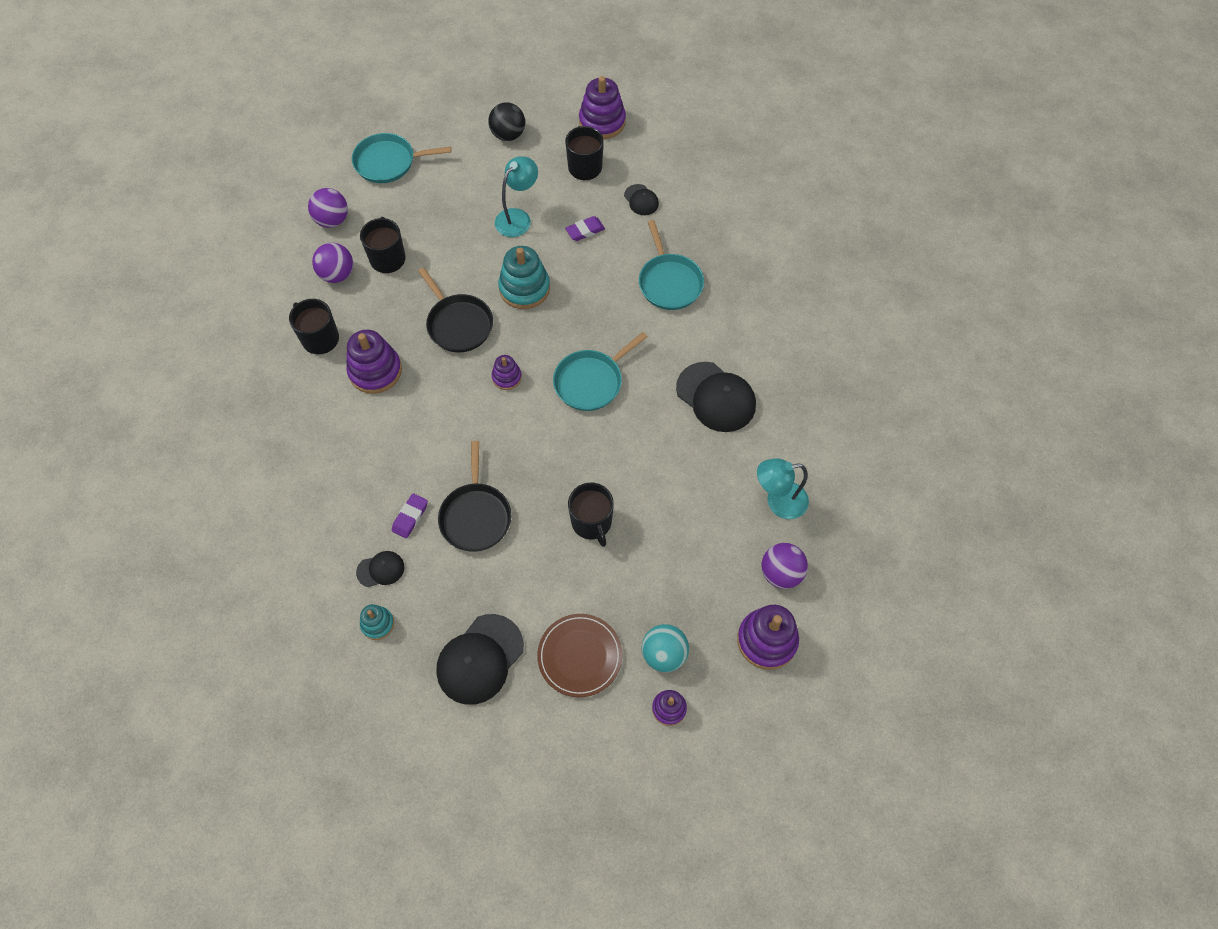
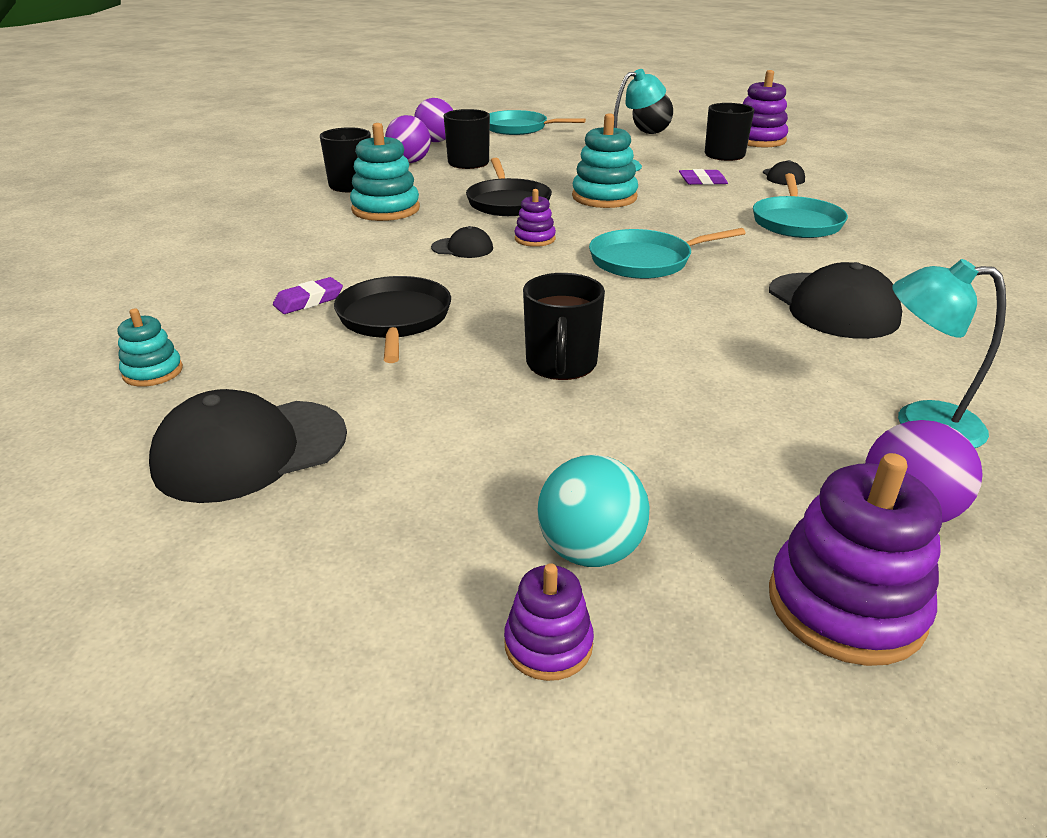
camera: 25 degrees right, 30 degrees down
(375, 371) = (386, 209): purple stacking toy -> turquoise stacking toy
(380, 569) = (220, 329): black cap -> black cap (462, 248)
(475, 516) = (394, 319): black pan -> black pan turned 150 degrees clockwise
(580, 656) = (421, 500): brown plate -> none

